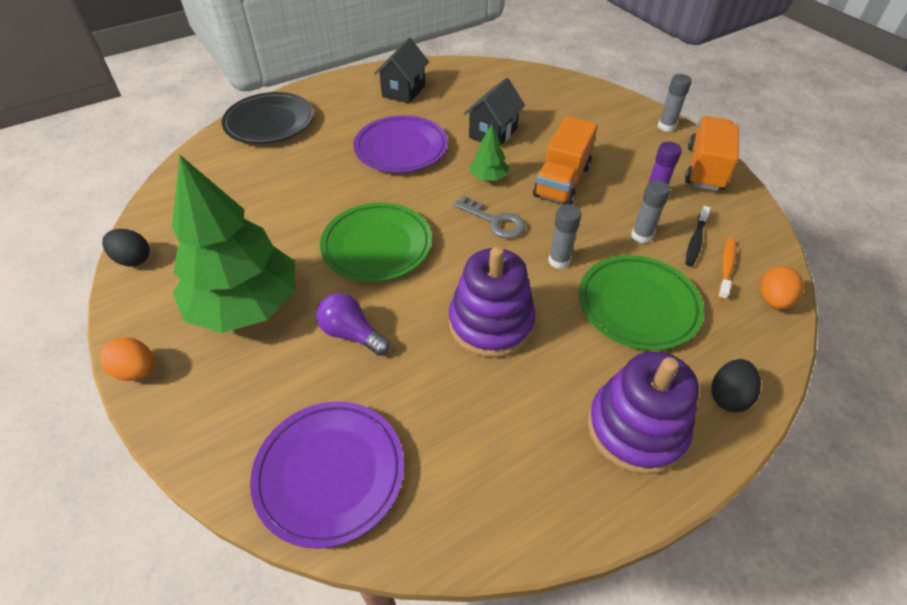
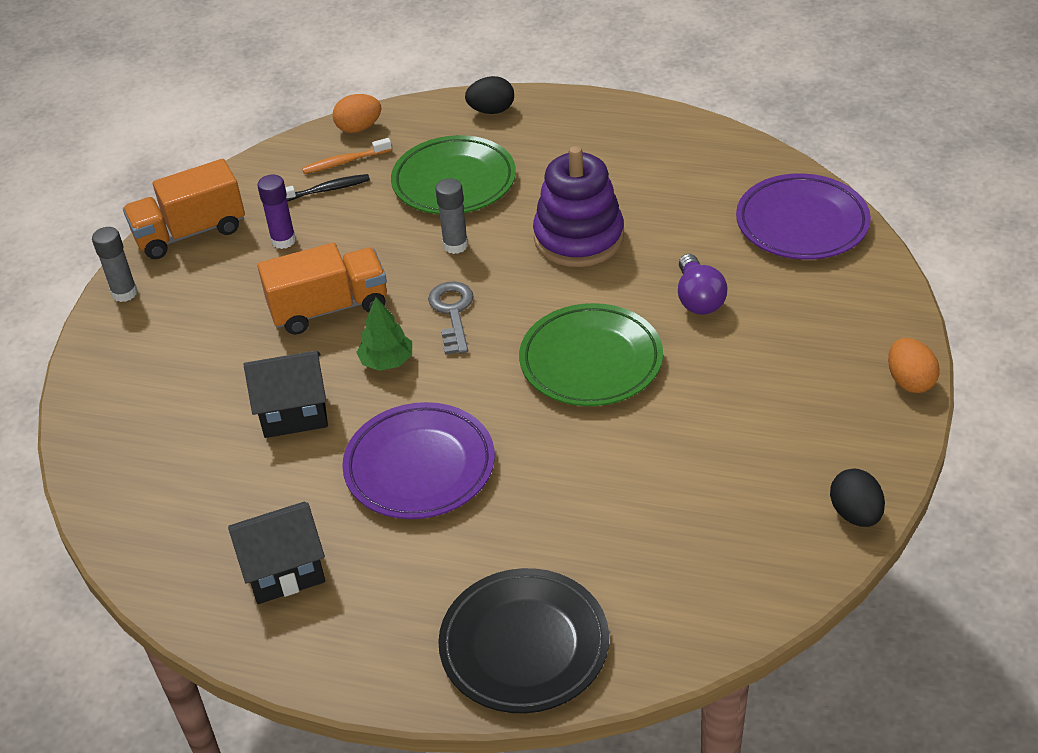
camera: 130 degrees left, 5 degrees down
(246, 305) = (770, 382): green tree -> none
(636, 428) = (574, 131): purple stacking toy -> none
(641, 236) = (358, 220): grey glue stick -> none

